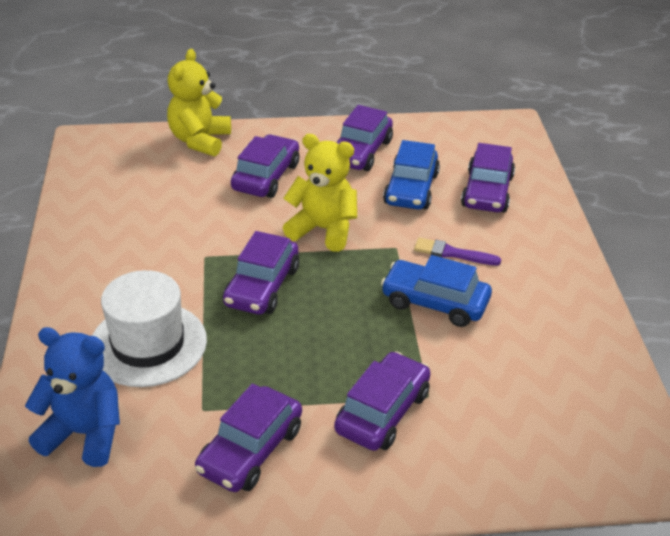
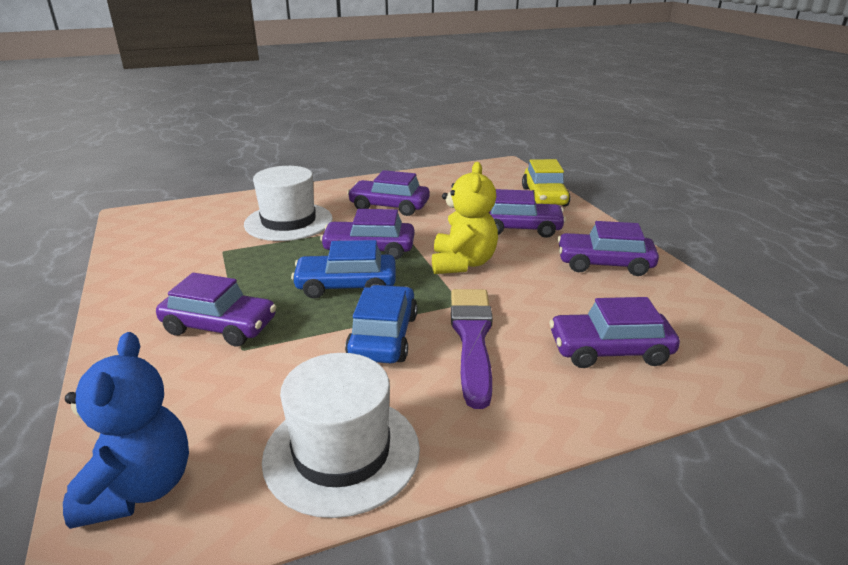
camera: 75 degrees right, 10 degrees down
(84, 434) = (199, 219): blue teddy bear -> blue teddy bear (139, 488)
(200, 140) = (544, 197): yellow teddy bear -> yellow car
(250, 450) = (178, 274): purple car -> purple car (389, 206)
(411, 189) = (567, 299): blue car -> blue car (346, 286)
(452, 253) = (472, 338): purple brush -> purple brush, size x1.82
(575, 345) = (342, 453): none -> white hat

